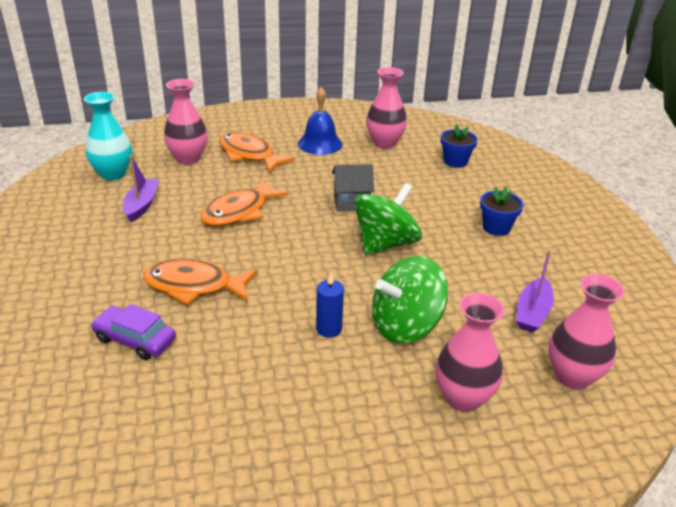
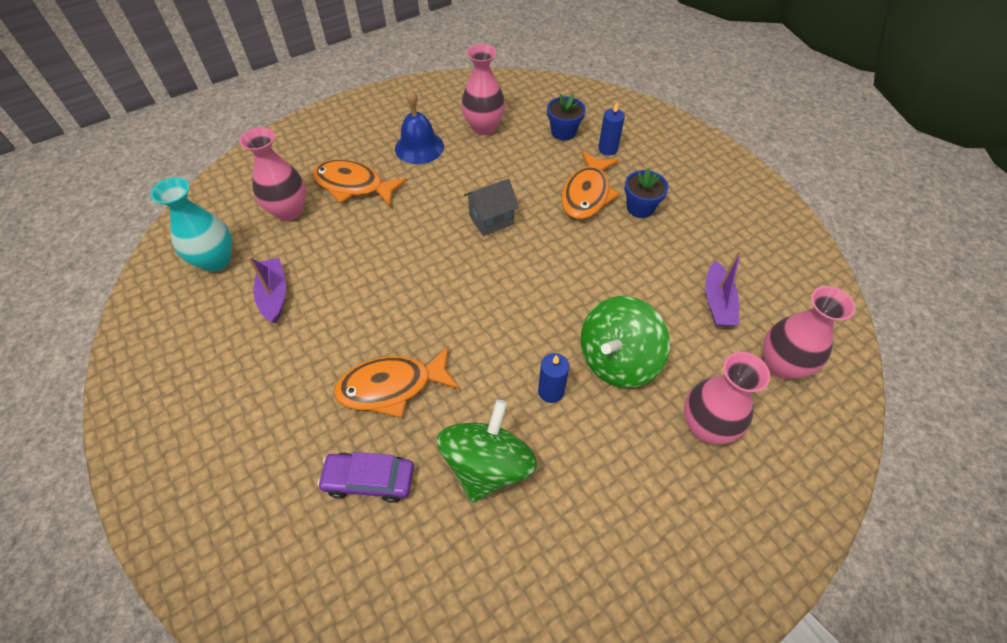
camera: 20 degrees left, 20 degrees up
(239, 212) = (384, 269): orange fish -> orange fish (587, 194)
(385, 243) = (550, 263): green spinning top -> green spinning top (488, 465)
(490, 181) = (607, 149): none -> blue candle

